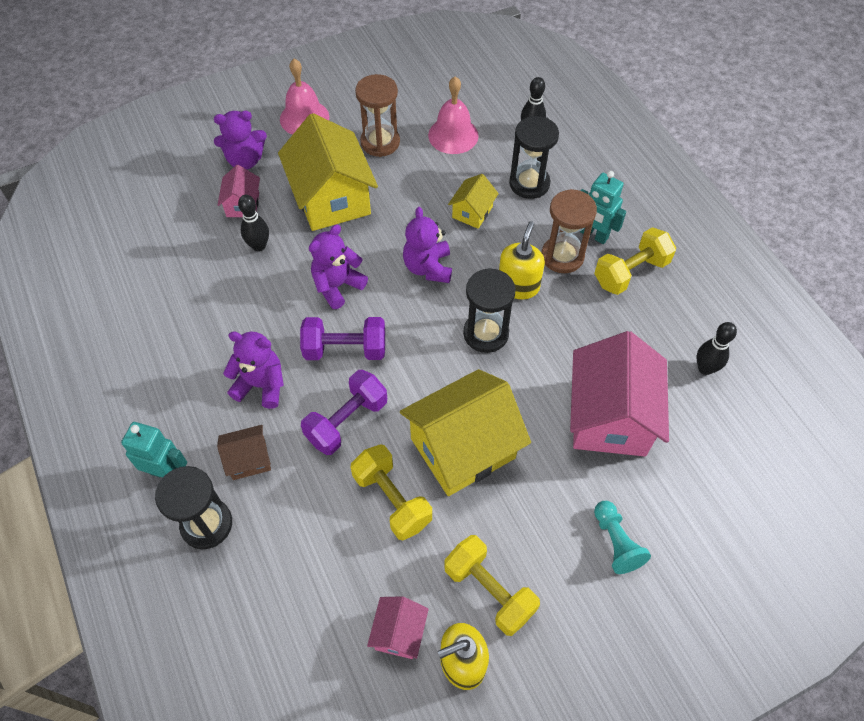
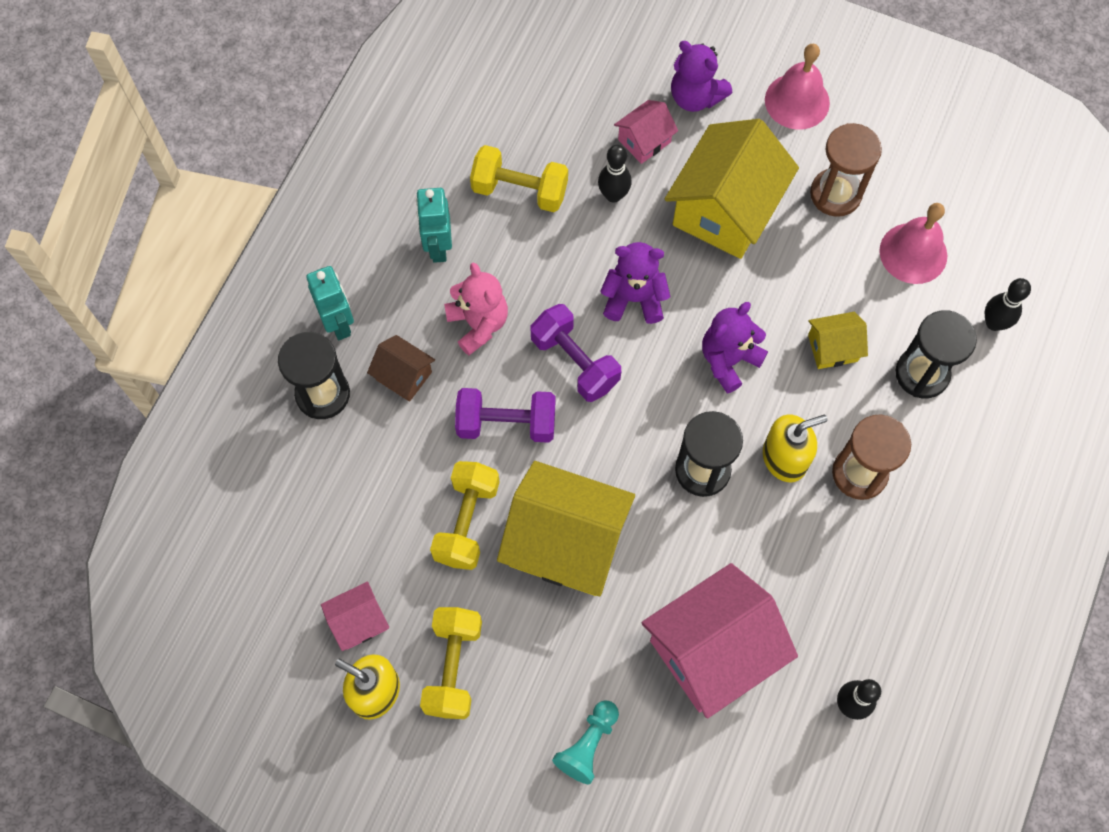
camera: 50 degrees right, 10 degrees up
(261, 385) = (478, 324): purple teddy bear -> pink teddy bear
(593, 235) = (915, 484): turquoise robot -> turquoise robot (438, 247)
(630, 272) = (902, 553): yellow dumbbell -> yellow dumbbell (519, 190)

